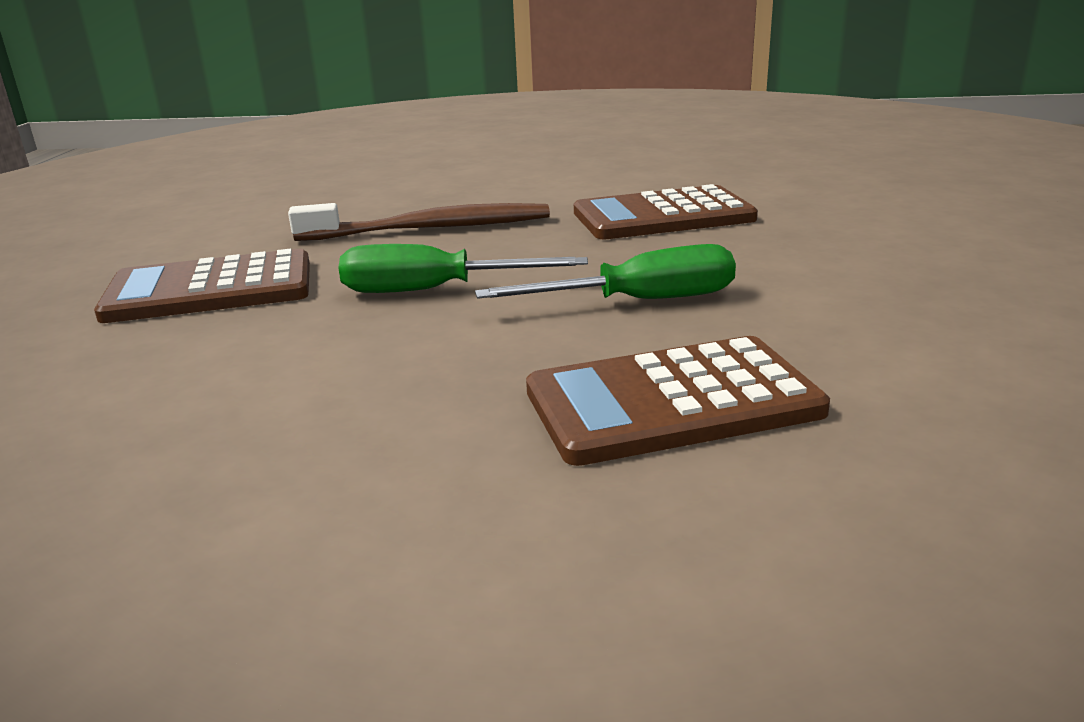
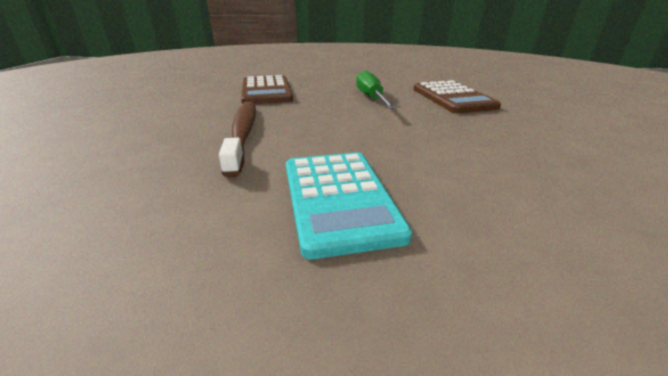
camera: 90 degrees left, 5 degrees up
(210, 289) = (338, 199): brown calculator -> turquoise calculator
(434, 290) = (354, 129): green screwdriver -> none

